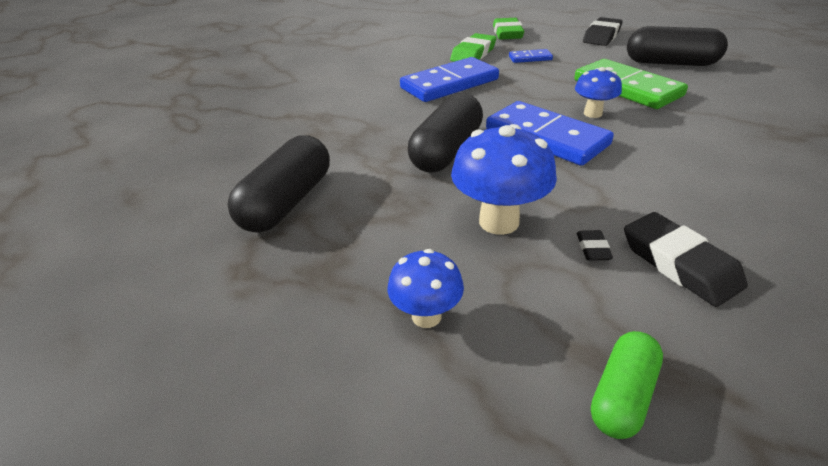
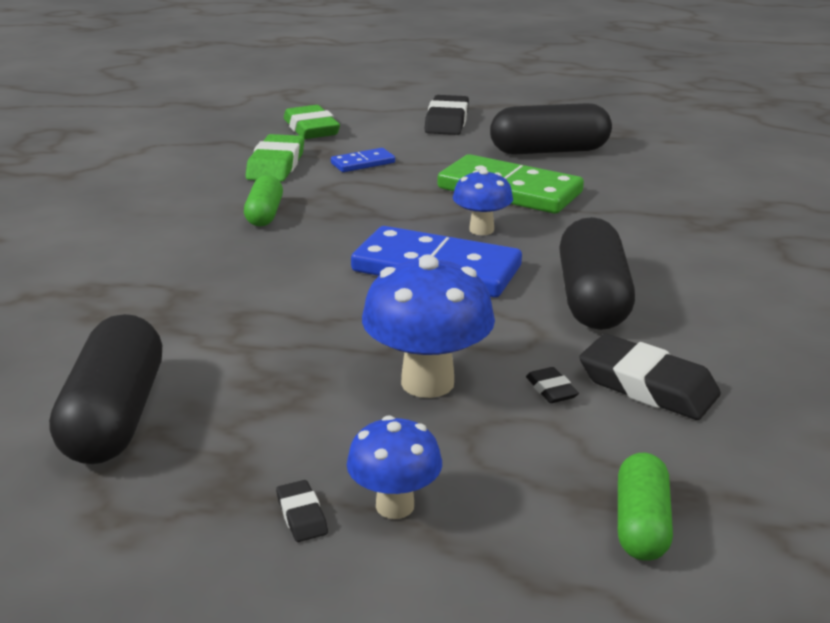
camera: 25 degrees left, 10 degrees down
(358, 305) = (301, 515): none -> black eraser
(446, 151) = (312, 308): black capsule -> black capsule (592, 299)
(449, 84) = (264, 214): blue domino -> green capsule

